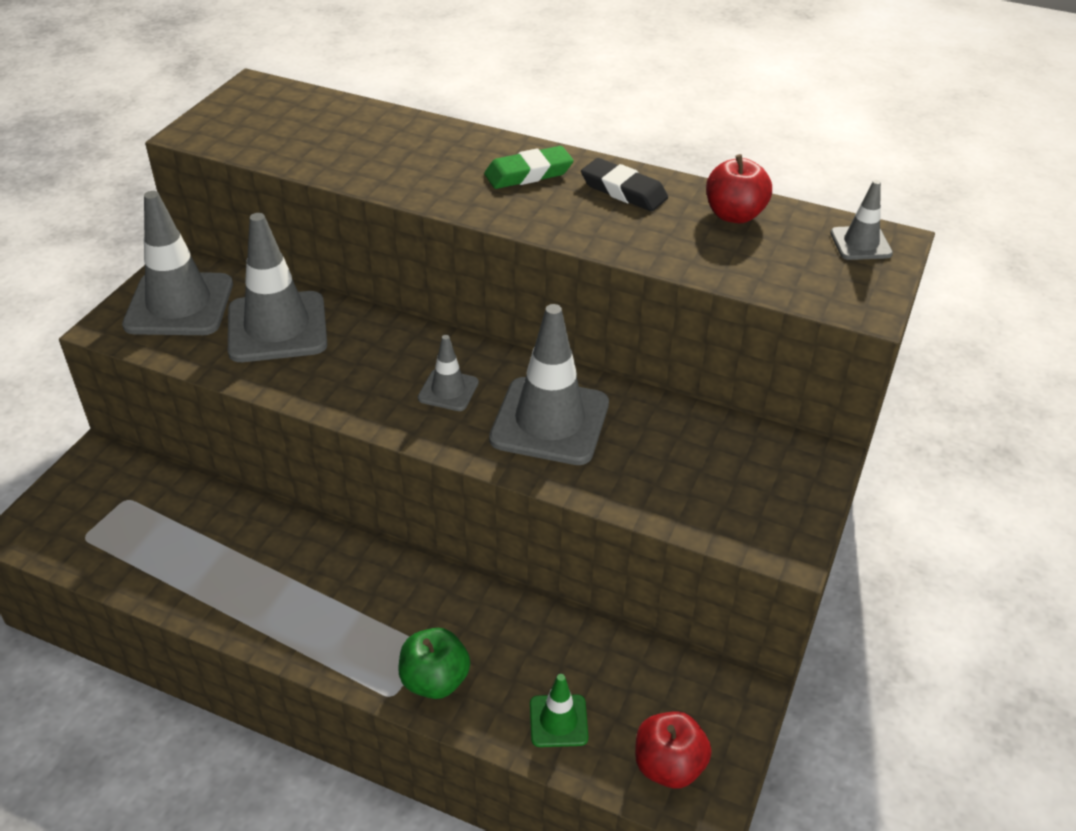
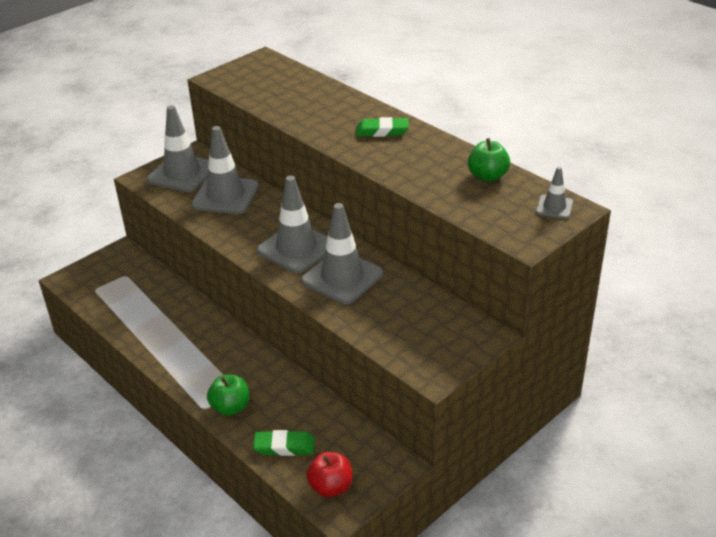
camera: 25 degrees right, 5 degrees down
(448, 390) = (296, 248): grey traffic cone -> grey traffic cone, size x2.00
(558, 721) = (284, 446): green traffic cone -> green eraser
(623, 191) = (430, 150): black eraser -> none
(734, 215) = (487, 176): red apple -> green apple

